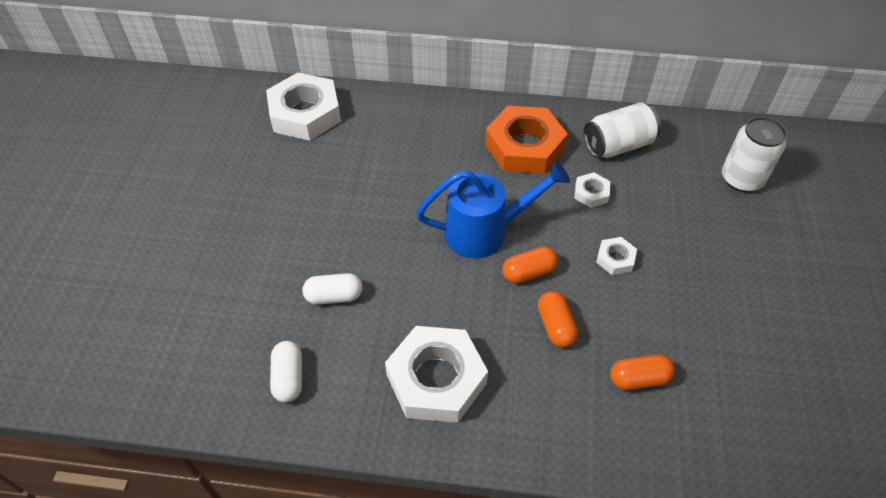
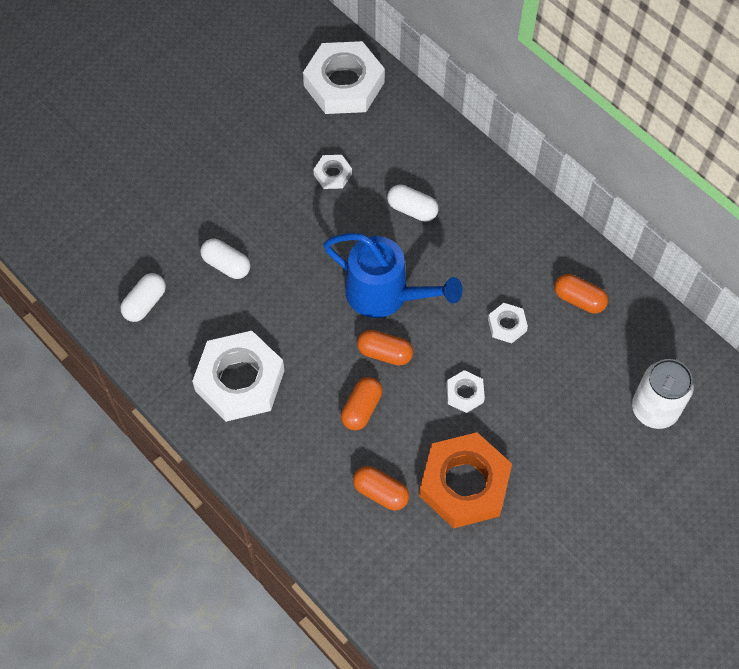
camera: 40 degrees right, 10 degrees up
(357, 176) = (333, 174): none -> white nut
(442, 162) = (412, 209): none -> white capsule
(524, 146) = (495, 243): orange nut -> orange nut (464, 484)
(617, 145) = (579, 299): white can -> orange capsule

